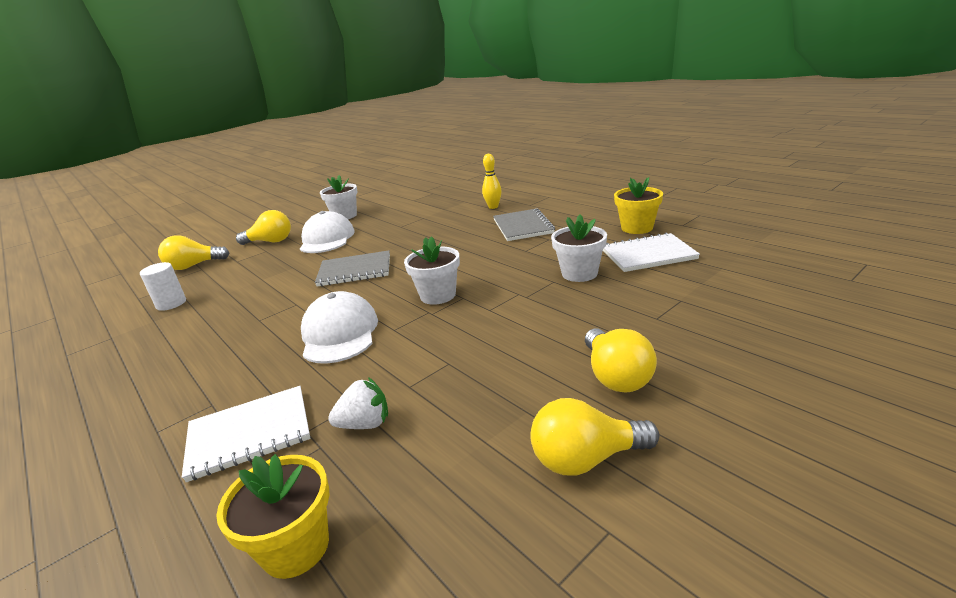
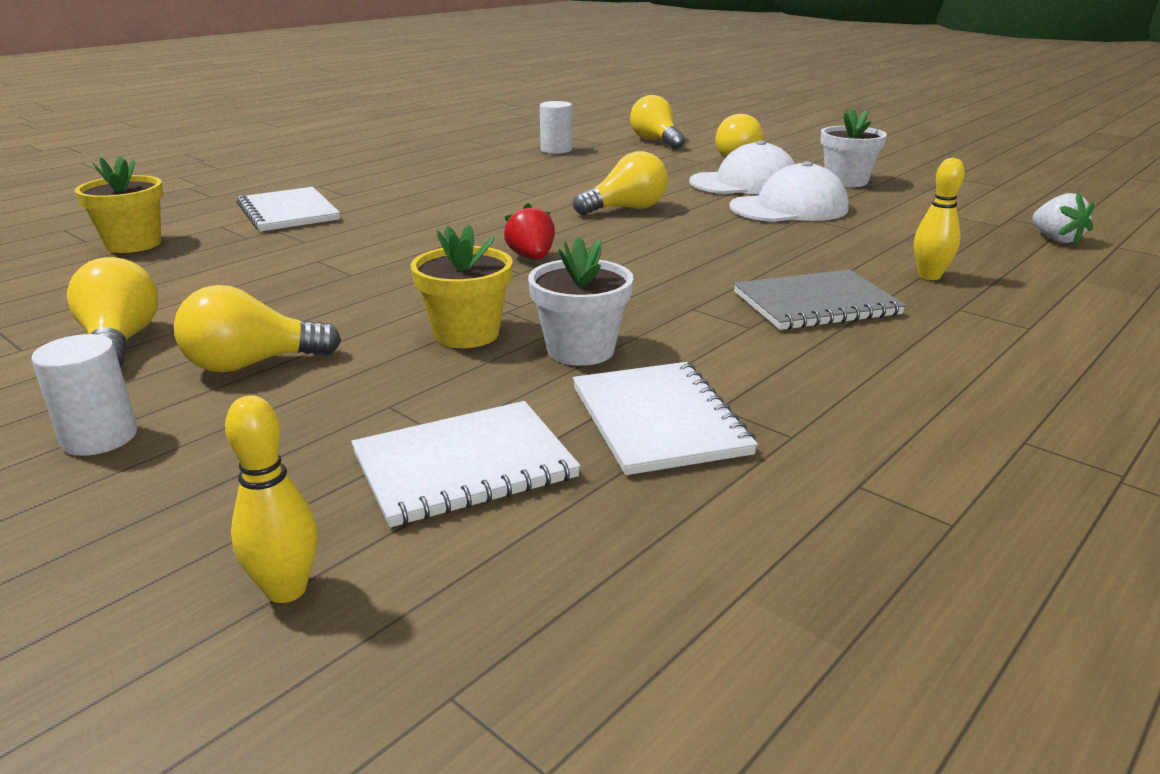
camera: 80 degrees right, 0 degrees up
(339, 333) = (451, 221): white cap -> white cap (789, 208)
(355, 270) = (626, 209): grey notebook -> yellow light bulb
(365, 424) = (266, 248): white strawberry -> white strawberry (1056, 239)
(438, 295) = (531, 258): white flower pot -> red strawberry
(637, 228) = (824, 420): yellow flower pot -> yellow flower pot (466, 334)
(707, 291) = (464, 466): none -> white notebook
(740, 416) = (99, 437): none -> white cylinder
(827, 318) = (286, 589): none -> yellow bowling pin

